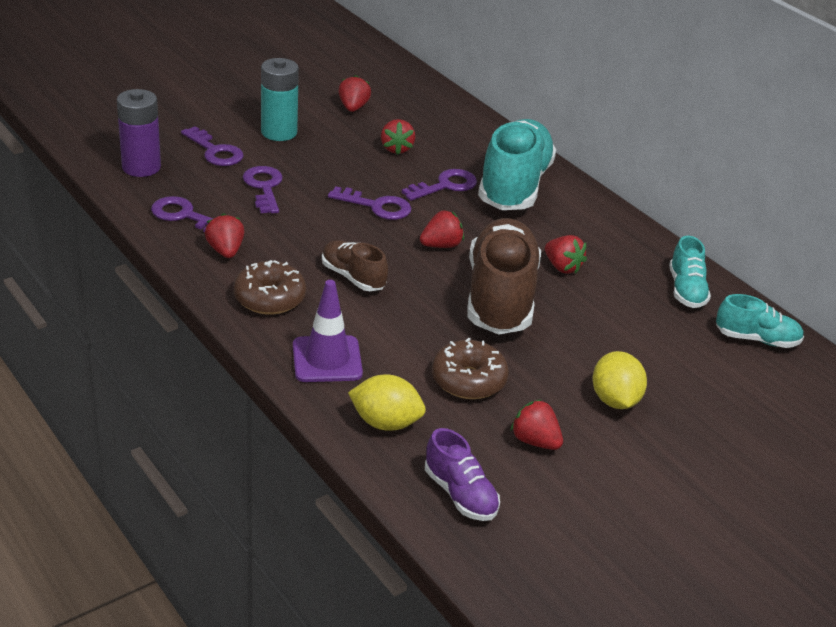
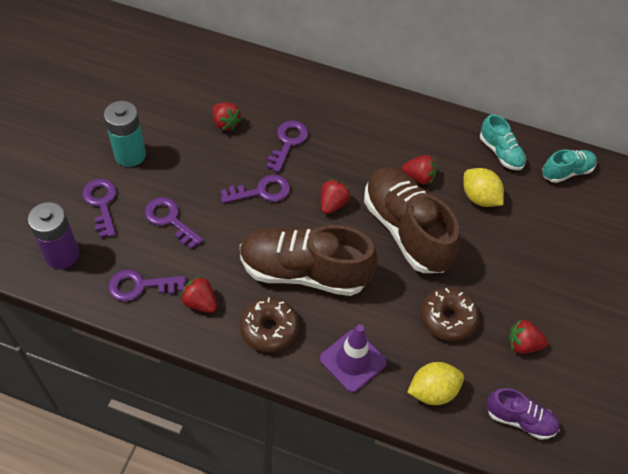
camera: 35 degrees left, 20 degrees up
(215, 151) = (101, 203): purple key -> purple key turned 120 degrees counterclockwise
(353, 108) = (160, 96): red strawberry -> none
(353, 277) = (304, 271): brown shoe -> brown shoe, size x2.00
(514, 186) = (330, 116): turquoise shoe -> none
(615, 400) = (536, 277): yellow lemon -> yellow lemon (479, 198)

